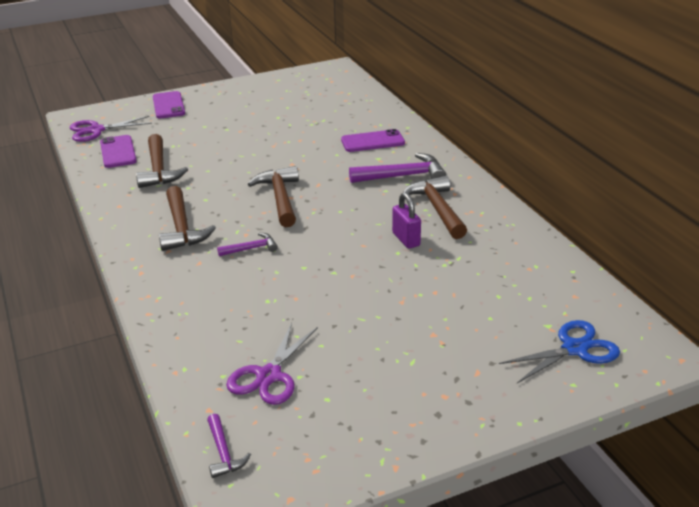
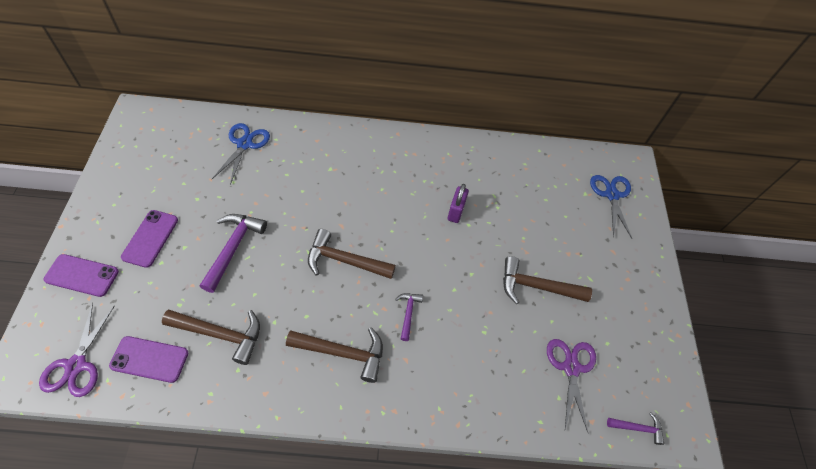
camera: 70 degrees left, 25 degrees up
(269, 376) = (571, 368): purple scissors -> purple scissors turned 135 degrees counterclockwise
(357, 114) = (244, 144): none -> blue scissors
(372, 141) = (301, 158): purple phone -> purple phone (150, 238)
(403, 176) = (369, 168): purple hammer -> purple hammer (233, 248)
(406, 239) = (456, 211): purple padlock -> purple padlock turned 75 degrees counterclockwise
(437, 209) = (428, 174): brown hammer -> brown hammer (536, 286)

